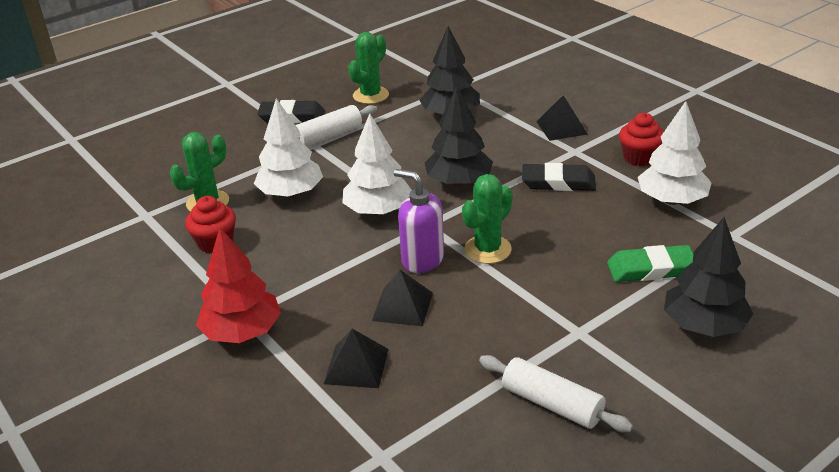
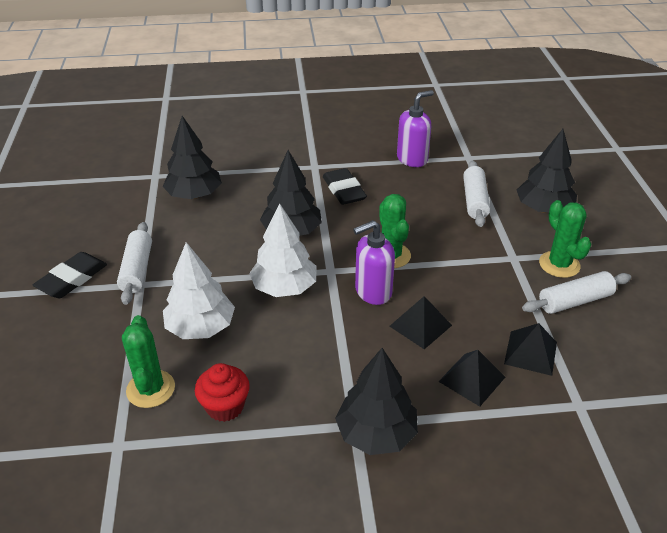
camera: 60 degrees left, 5 degrees up
(242, 332) = (376, 434): red tree -> black tree
(370, 95) = (104, 221): green cactus -> green cactus (559, 264)
(558, 182) = (344, 190): black eraser -> black eraser turned 60 degrees counterclockwise
(561, 127) = (278, 157): black pyramid -> black pyramid (530, 352)
(639, 158) = (353, 147): red cupcake -> none
(651, 269) = (474, 200): green eraser -> white rolling pin
(671, 200) = (412, 159): white tree -> purple soap dispenser

